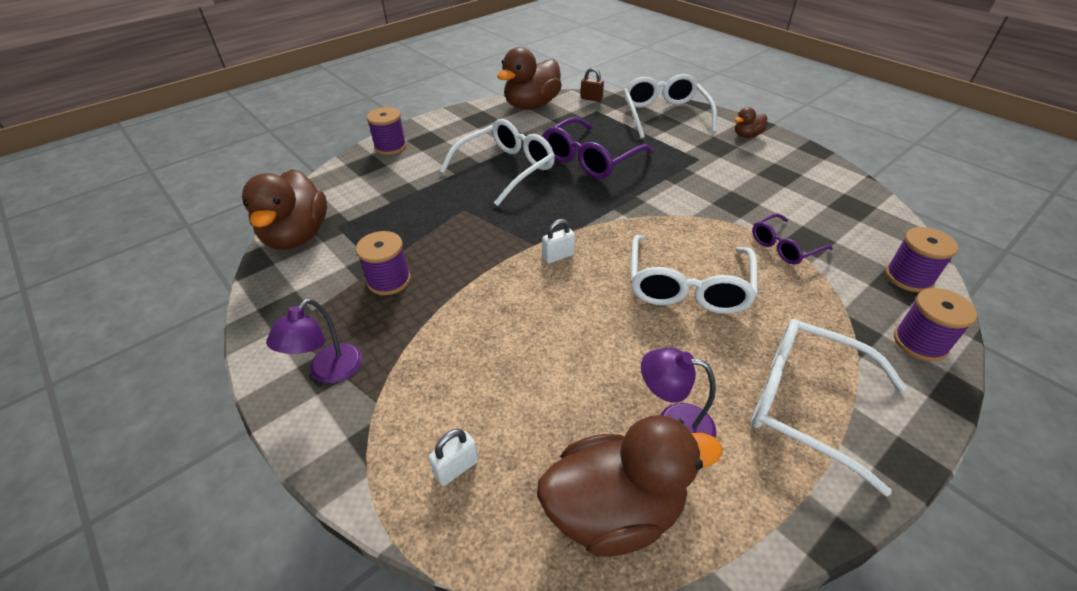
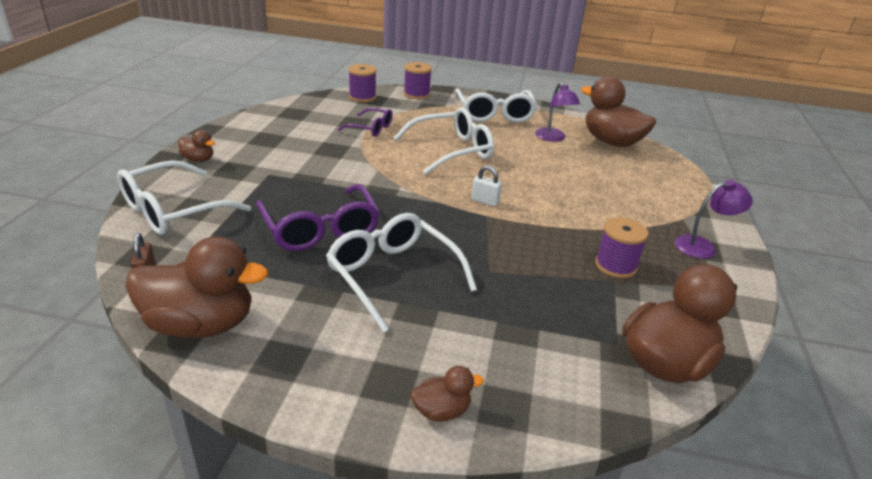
camera: 130 degrees left, 10 degrees down
(390, 147) = (441, 411): purple spool -> brown duck
(456, 468) = (662, 180): white padlock -> none
(506, 169) = (393, 276): white glasses -> white glasses turned 45 degrees clockwise
(590, 159) = (320, 229): purple glasses -> purple glasses turned 60 degrees clockwise

